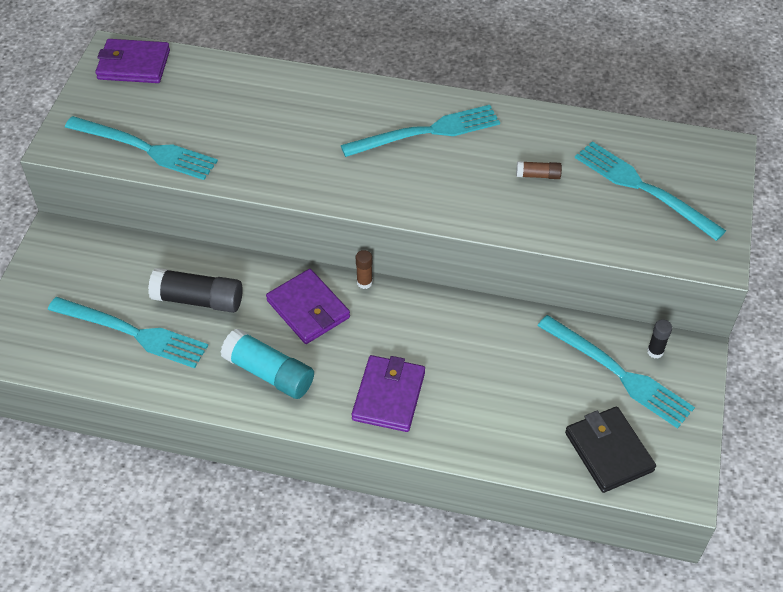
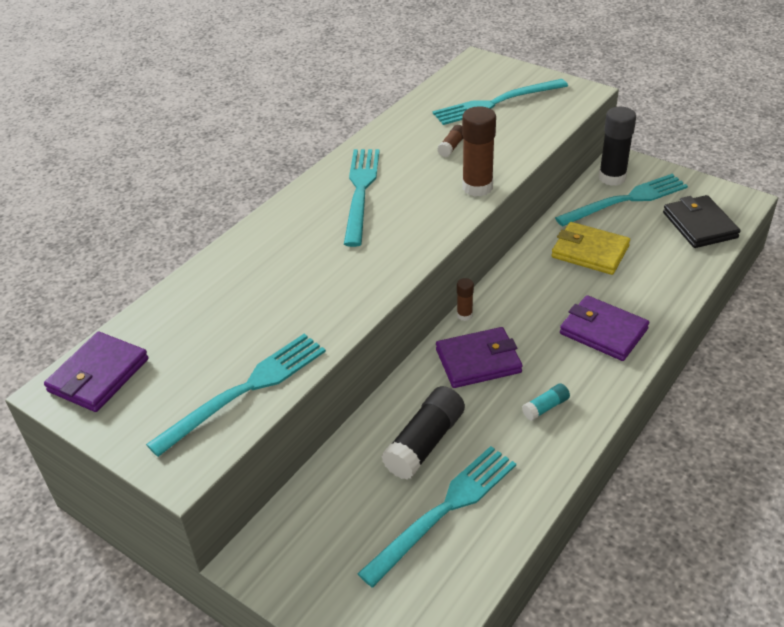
camera: 65 degrees left, 10 degrees down
(269, 373) = (545, 407): turquoise glue stick -> turquoise glue stick, size x0.50
(477, 214) = (477, 187): none -> brown glue stick
(508, 359) = (590, 252): none -> yellow wallet
(608, 452) = (699, 225): black wallet -> black wallet turned 75 degrees clockwise
(655, 351) = (612, 177): black glue stick -> black glue stick, size x2.00

